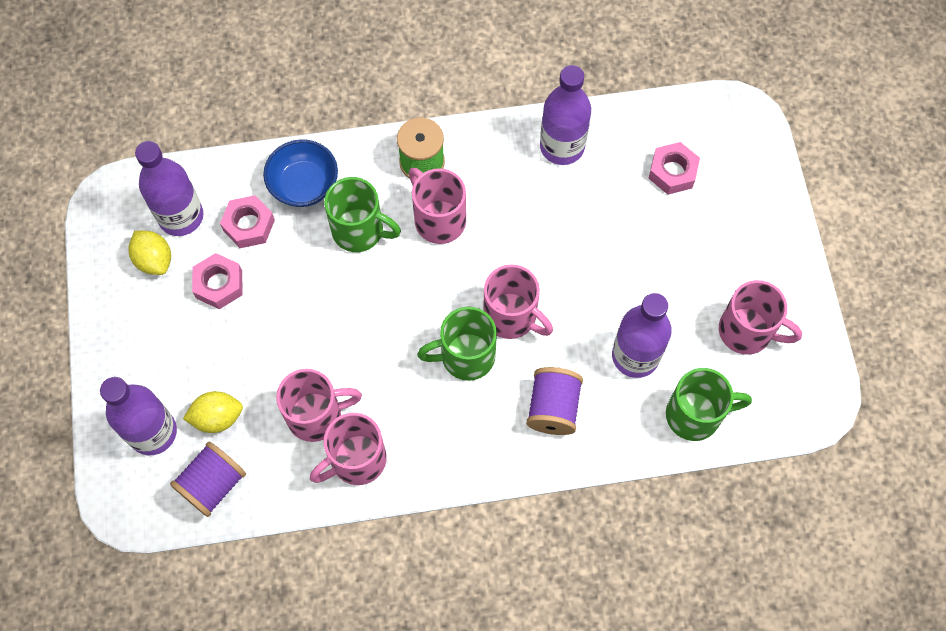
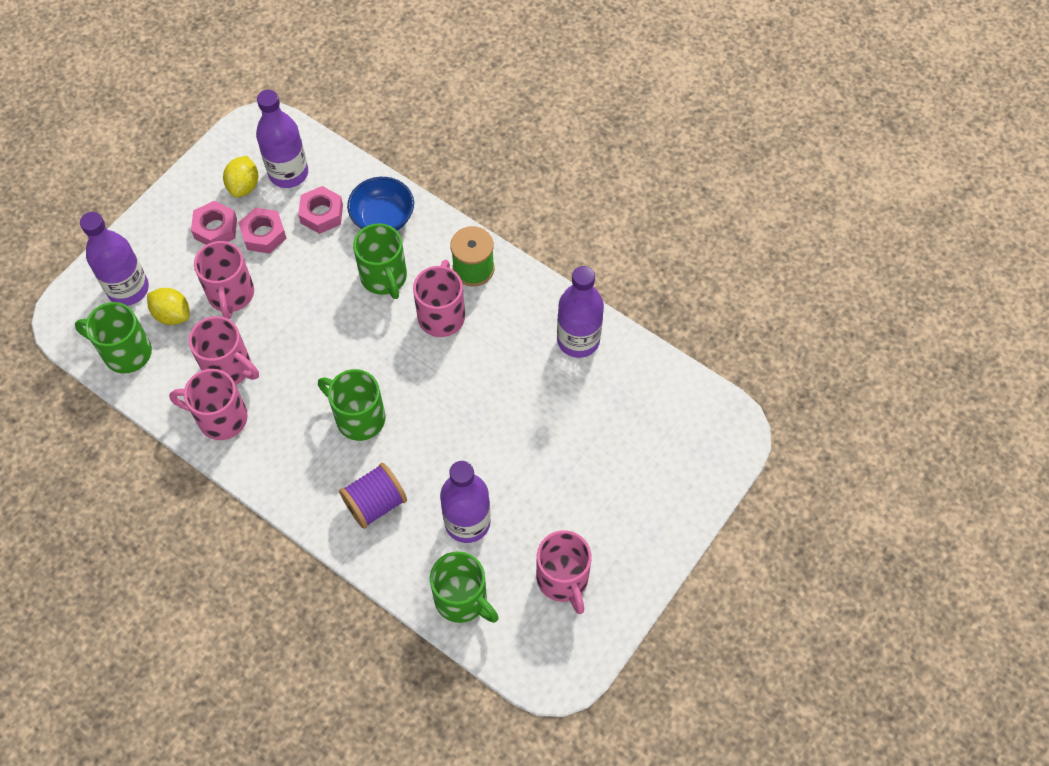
camera: 45 degrees right, 5 degrees down
(213, 484) = (125, 352): purple spool -> green mug
(512, 316) = (417, 420): pink mug -> pink mug (231, 295)
(672, 172) = (636, 425): pink nut -> pink nut (215, 228)

